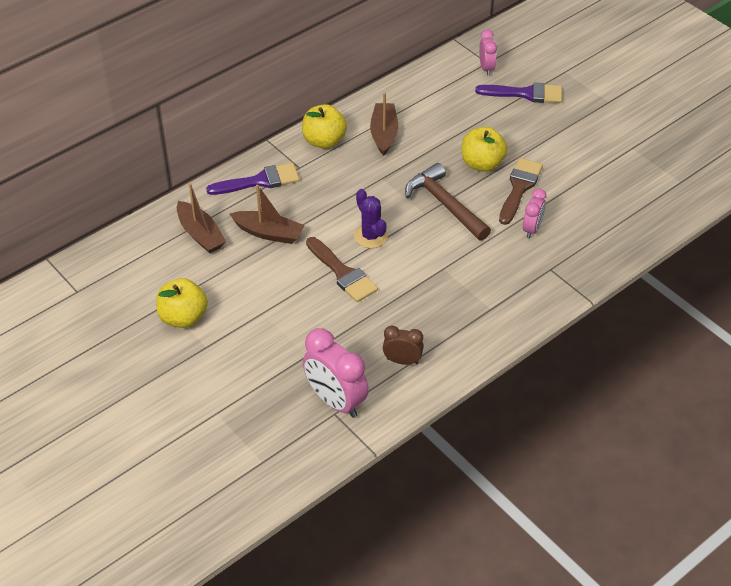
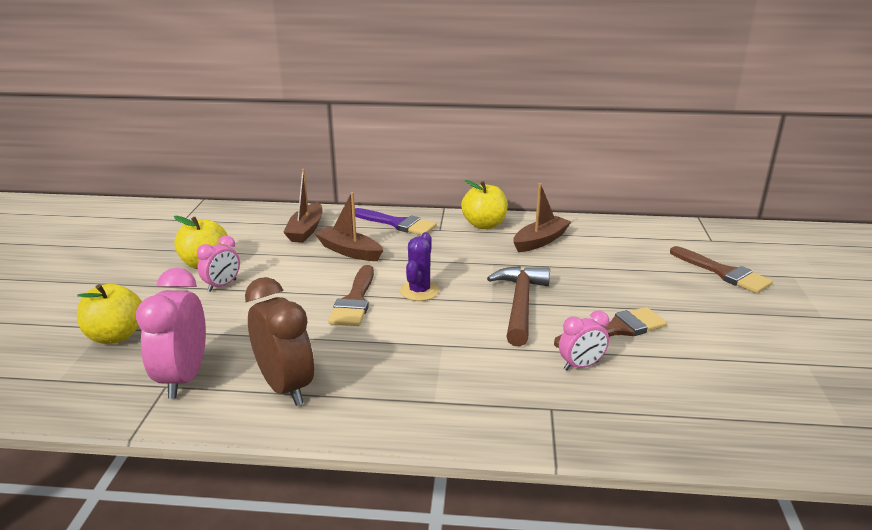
camera: 45 degrees right, 20 degrees down
(268, 233) = (349, 251): brown boat -> brown boat turned 150 degrees clockwise
(402, 361) = (285, 387): brown clock -> brown clock, size x1.77
(482, 164) = (602, 296): yellow apple -> yellow apple (116, 336)
(486, 68) = (704, 243): pink clock -> pink clock (222, 285)
(525, 94) = (723, 273): purple brush -> brown brush

